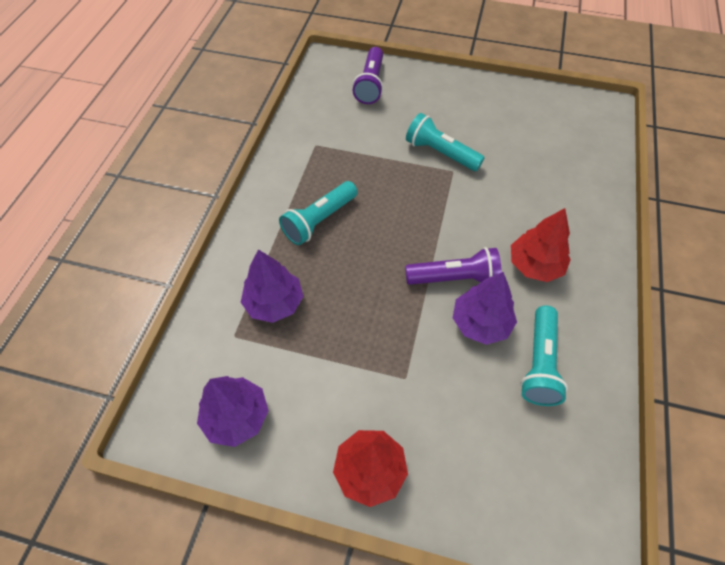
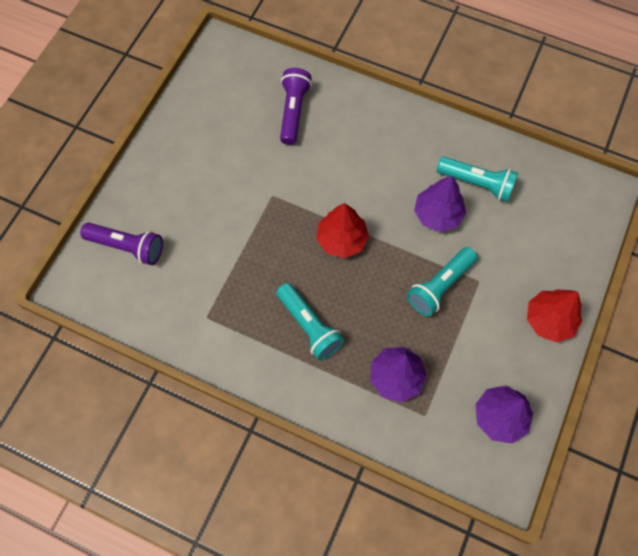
camera: 80 degrees left, 10 degrees up
(440, 153) = (246, 201): turquoise flashlight -> turquoise flashlight (439, 286)
(454, 278) = (392, 223): purple flashlight -> purple flashlight (294, 111)
(535, 265) = (389, 159): red tree -> red tree (342, 239)

